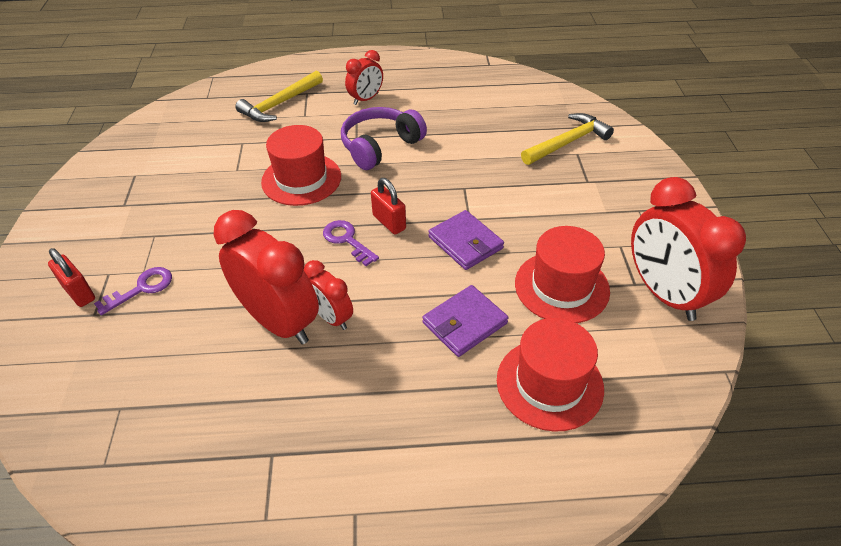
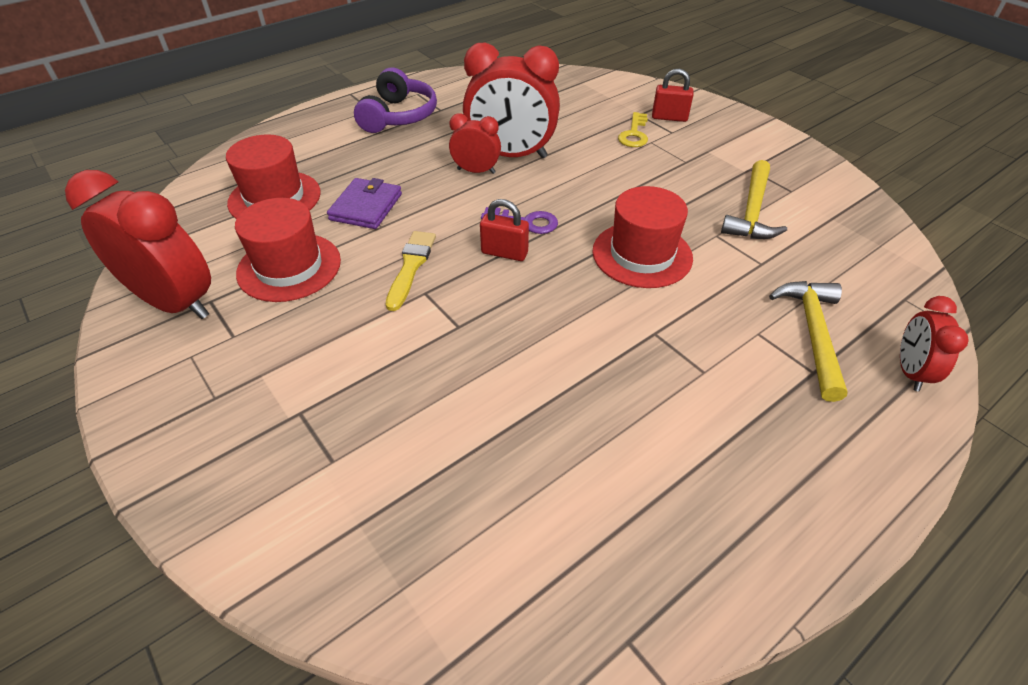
camera: 145 degrees right, 0 degrees up
(141, 288) = (634, 134): purple key -> yellow key
(366, 99) = (725, 405): red clock -> red clock (909, 371)
(380, 146) = (611, 334): purple headphones -> purple headphones (398, 116)
(465, 243) = (411, 266): purple wallet -> yellow brush
(567, 142) = (356, 477): yellow hammer -> yellow hammer (752, 211)

